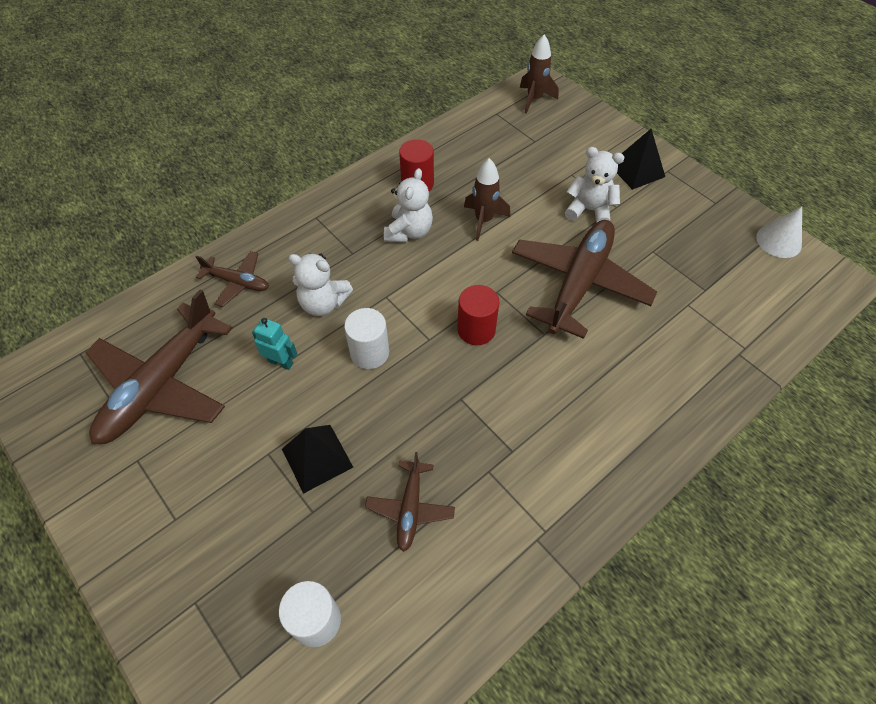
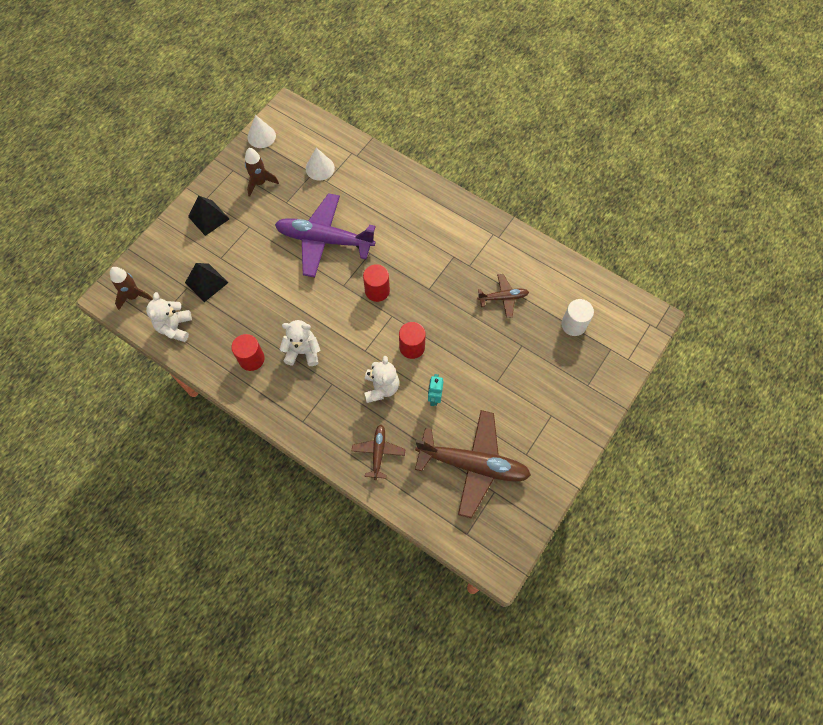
camera: 105 degrees left, 10 degrees up
(317, 458) = (490, 353): black pyramid -> black pyramid (206, 282)
(369, 353) = (412, 347): white cylinder -> red cylinder
(483, 220) = (280, 306): brown rocket -> brown rocket (260, 183)
(579, 283) = (324, 240): brown plane -> purple plane
(589, 210) = (256, 242): white teddy bear -> white teddy bear (175, 327)
(714, 300) = (320, 168): none -> white cone

